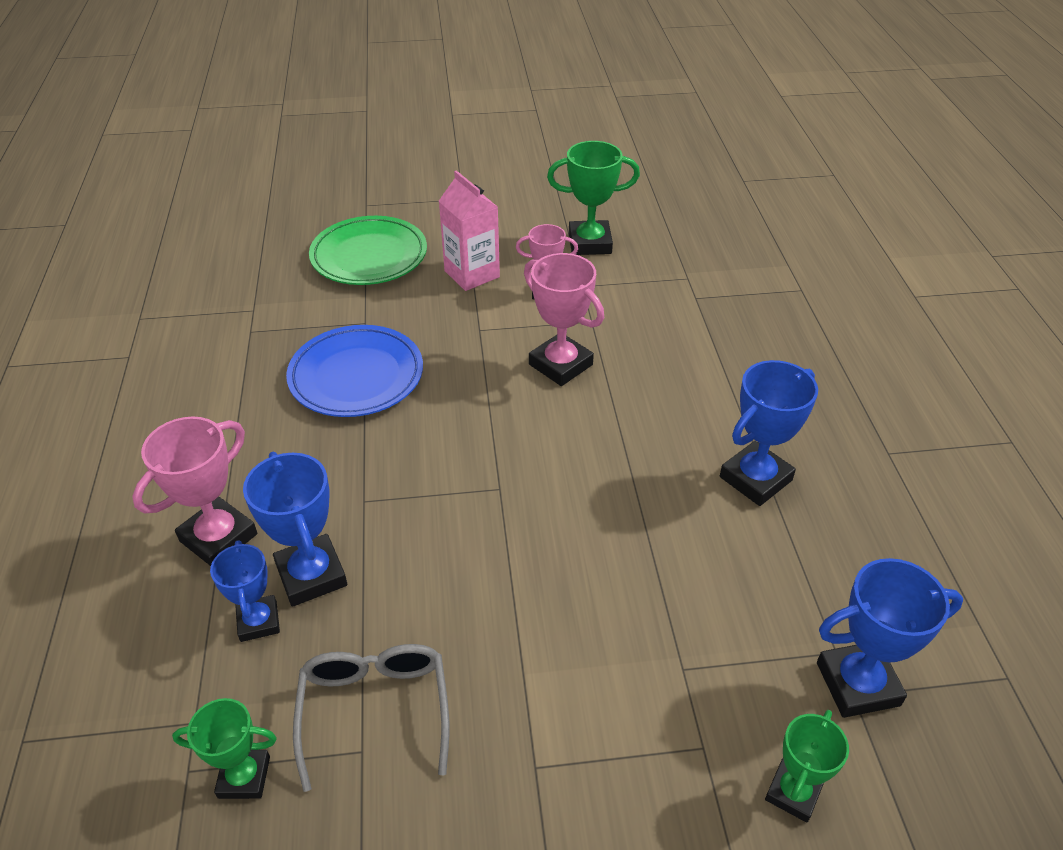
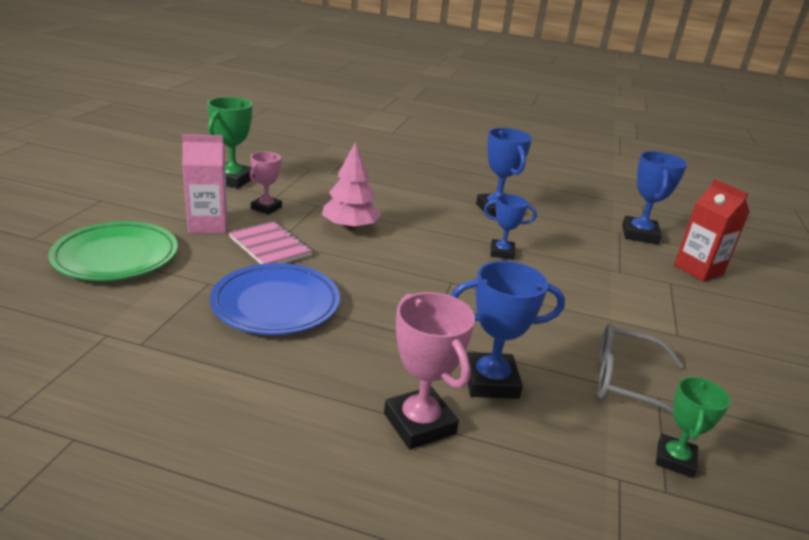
camera: 70 degrees left, 15 degrees down
(258, 621) = (527, 420): blue trophy -> blue trophy (502, 252)
(463, 328) = (270, 246): none -> pink notebook
(560, 365) = (350, 227): pink trophy -> pink tree
(793, 792) = (698, 270): green trophy -> red carton

